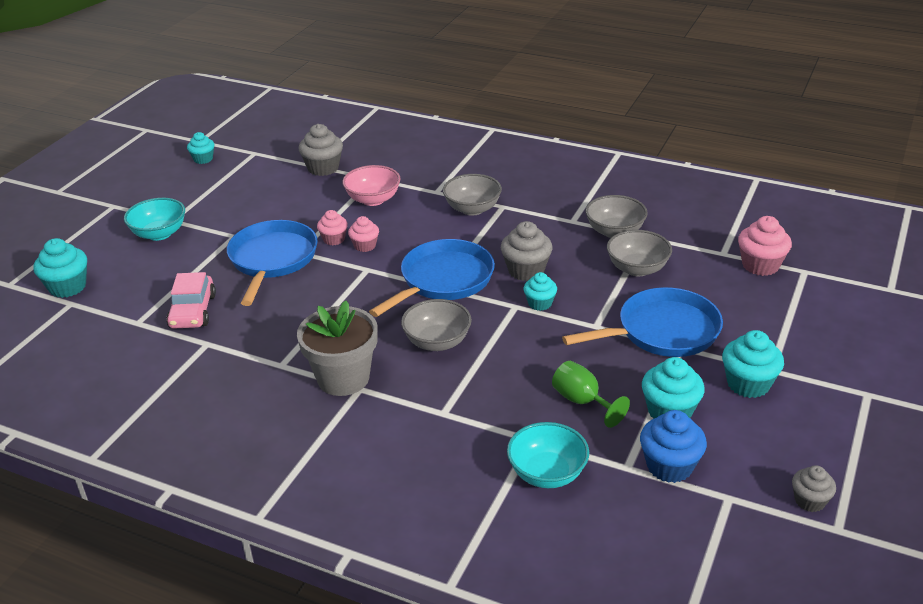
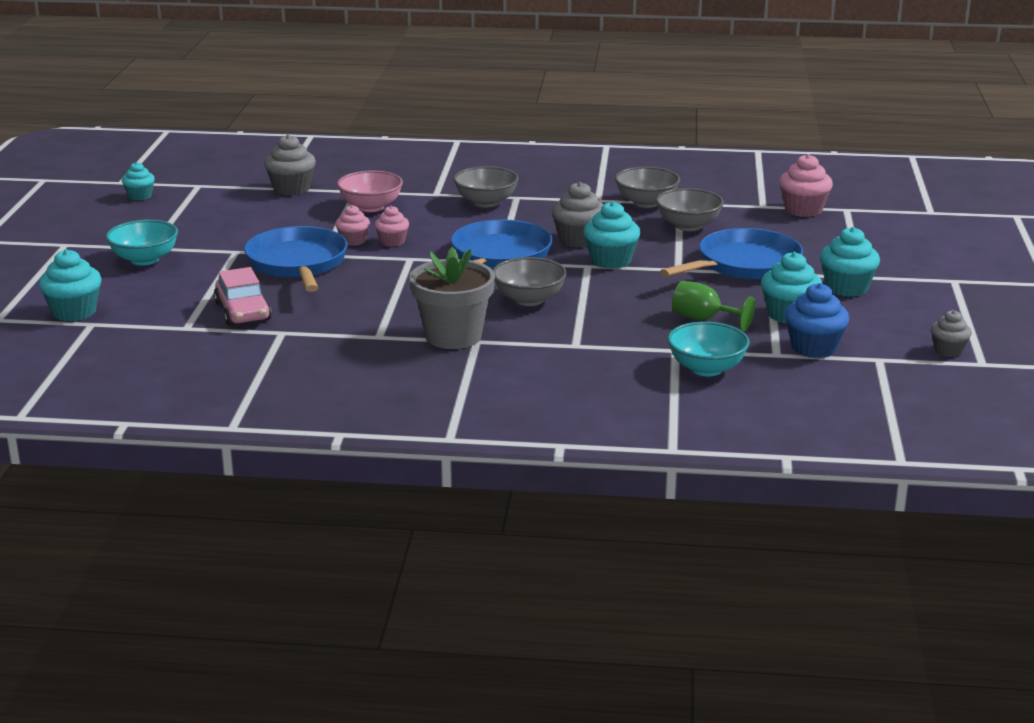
camera: 20 degrees left, 10 degrees down
(540, 303) = (611, 260): turquoise cupcake -> turquoise cupcake, size x1.60

